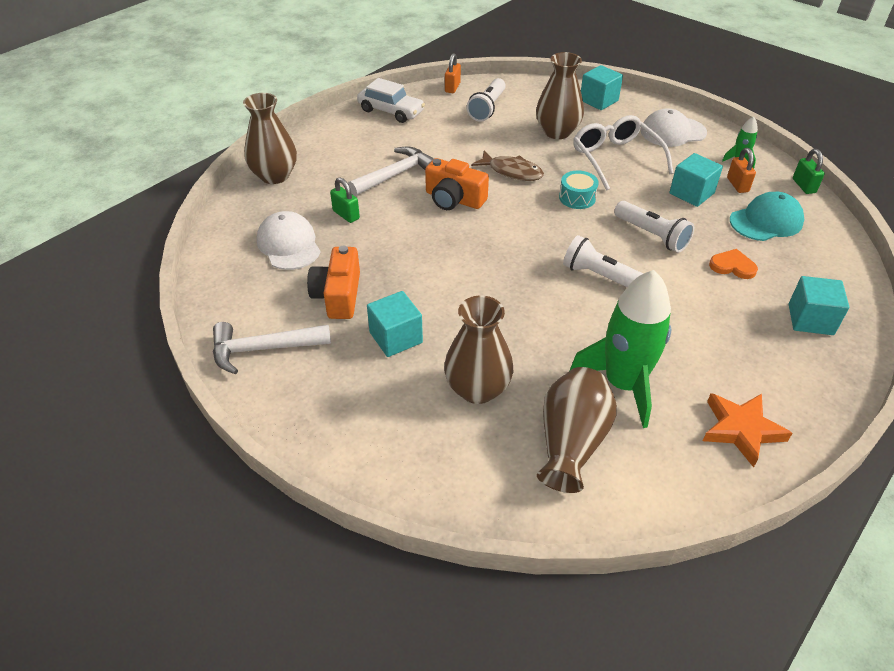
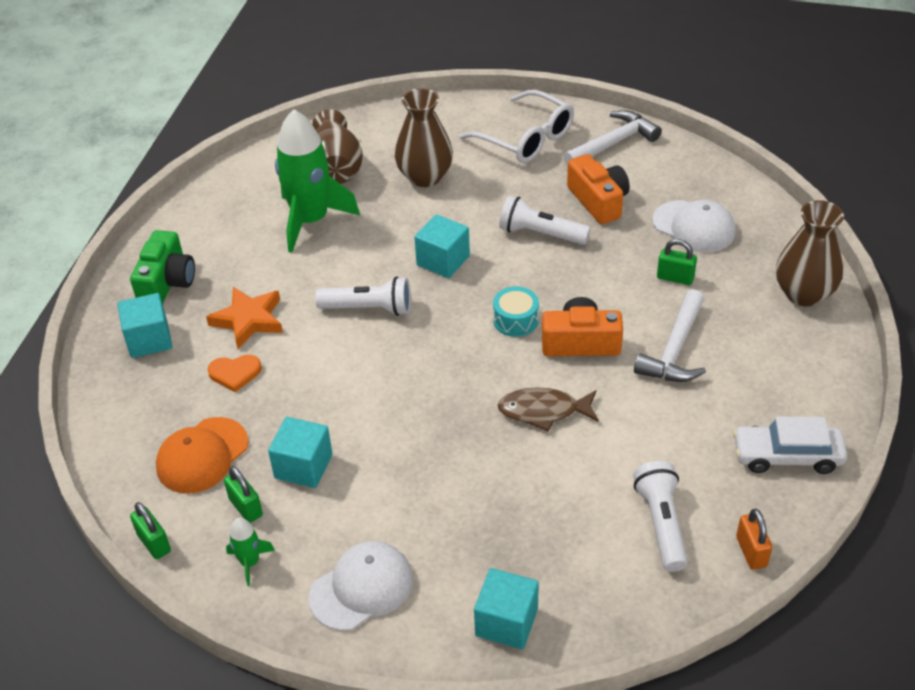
camera: 155 degrees right, 0 degrees up
(396, 337) = (518, 187): turquoise cube -> turquoise cube (443, 261)
(557, 132) = (529, 513): brown vase -> none
(577, 198) = (442, 401): turquoise drum -> turquoise drum (515, 320)
(615, 158) = (423, 491): white glasses -> white glasses (526, 138)
(652, 235) = (333, 380): white flashlight -> white flashlight (540, 234)
(737, 185) = (246, 507): orange padlock -> green padlock
(741, 430) = (207, 221): orange star -> orange star (249, 320)
(766, 221) = (202, 455): turquoise cap -> orange cap
(792, 371) = (167, 282): none -> green camera

